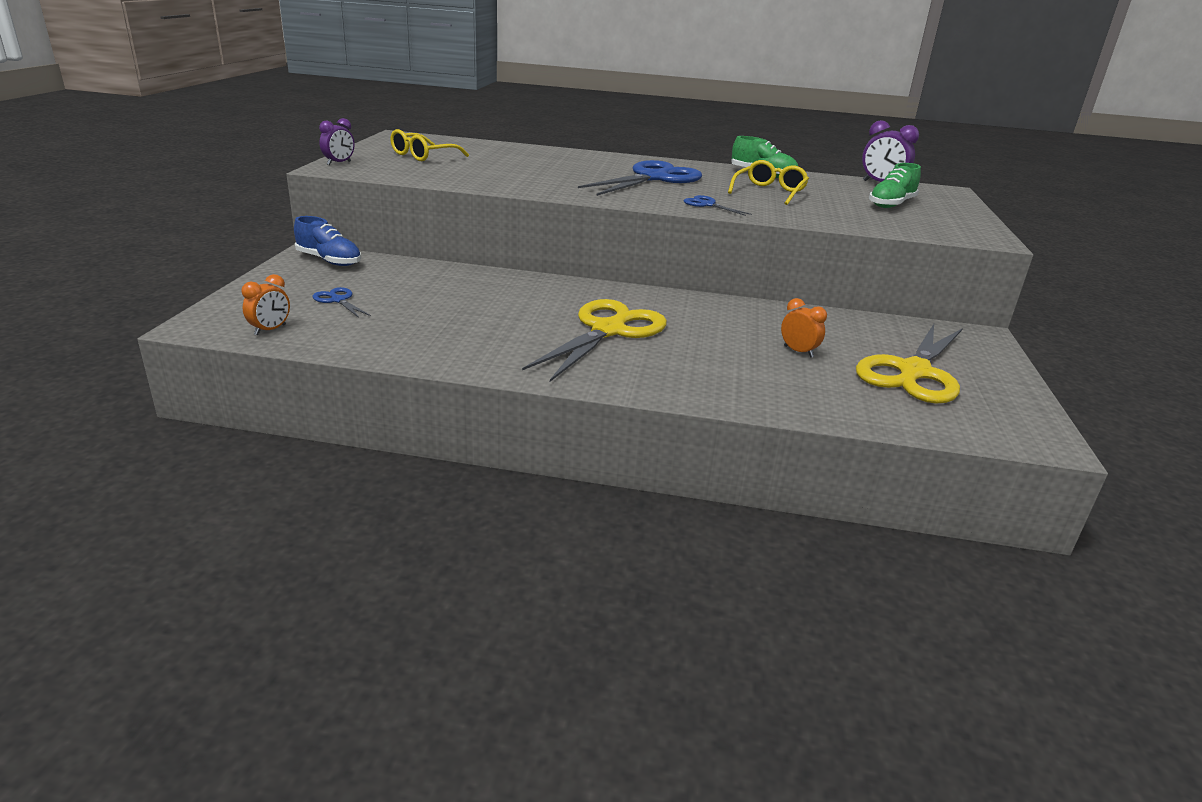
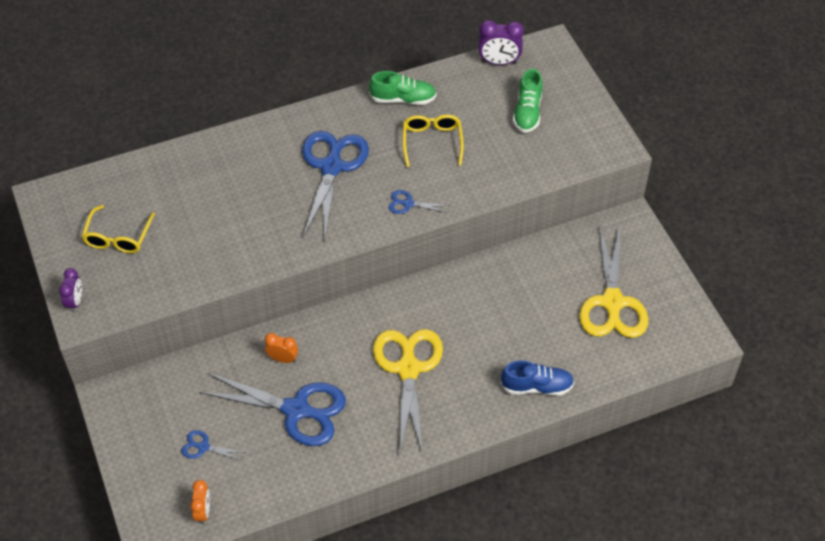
camera: 30 degrees left, 25 degrees up
(329, 261) = (134, 396): blue shoe -> blue shoe (536, 386)
(457, 313) = (296, 410): none -> blue scissors
(798, 352) = (536, 319): orange clock -> orange clock (283, 359)

